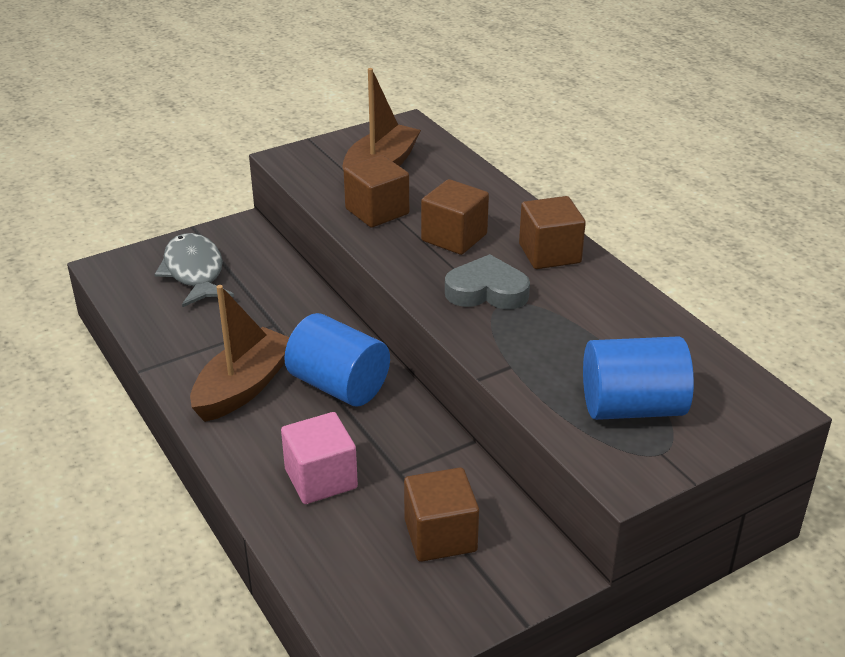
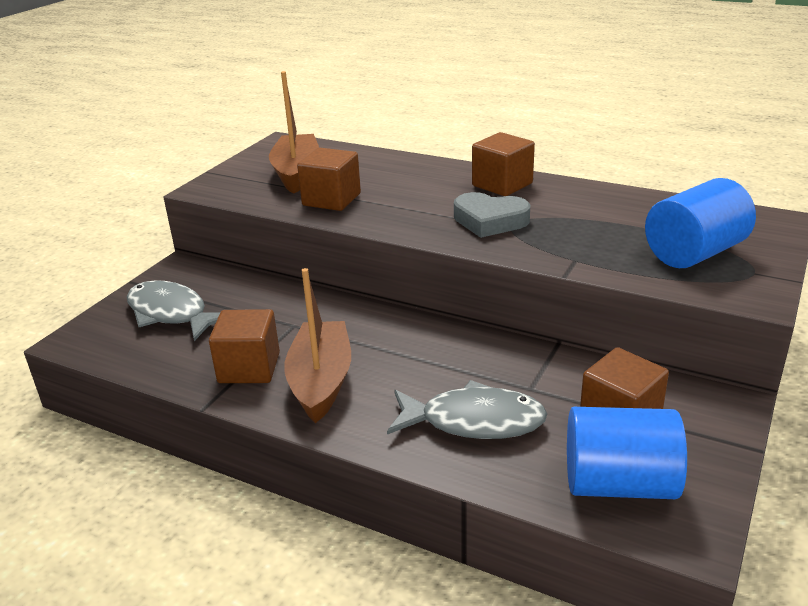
camera: 30 degrees left, 5 degrees down
(321, 478) = (474, 421): pink cube -> grey fish
(339, 385) = (404, 347): blue cylinder -> blue cylinder (619, 484)
(454, 237) = (417, 197): brown cube -> brown cube (249, 368)
(487, 291) = (490, 221): grey heart -> grey heart turned 135 degrees counterclockwise

